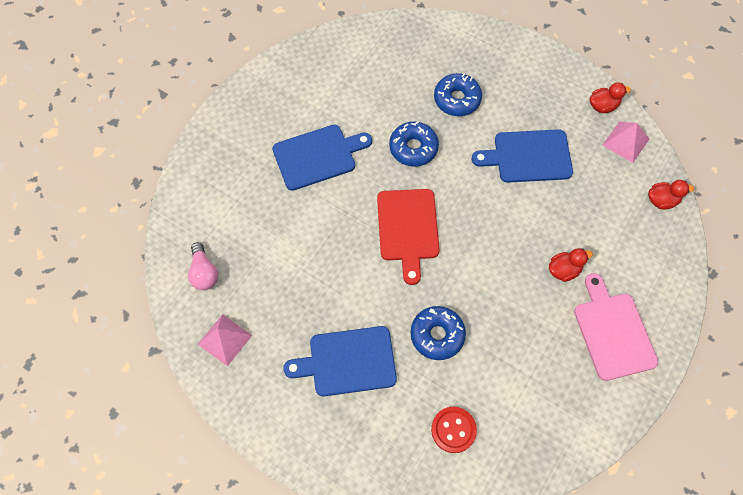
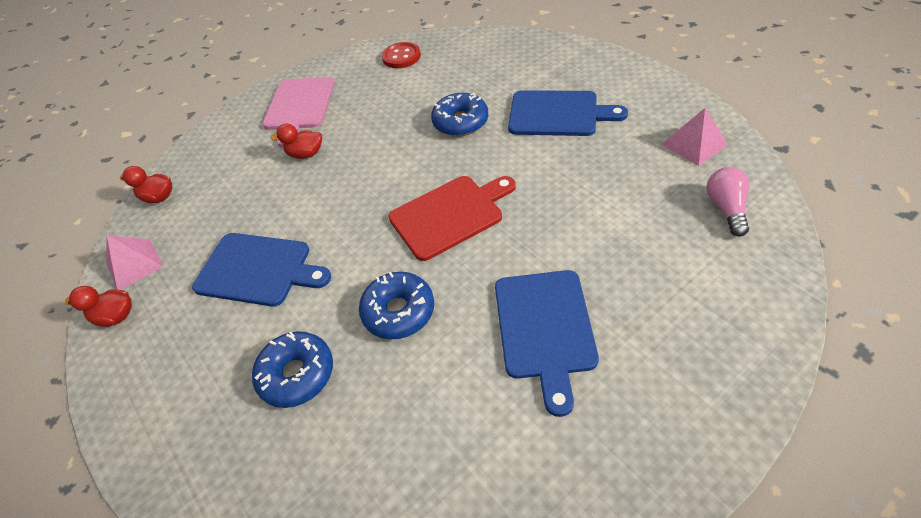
camera: 155 degrees left, 15 degrees down
(318, 156) = (545, 328): blue cutting board -> blue cutting board turned 90 degrees counterclockwise
(408, 229) = (450, 215): red cutting board -> red cutting board turned 45 degrees clockwise
(453, 430) = (475, 65): red button -> red button (401, 57)

